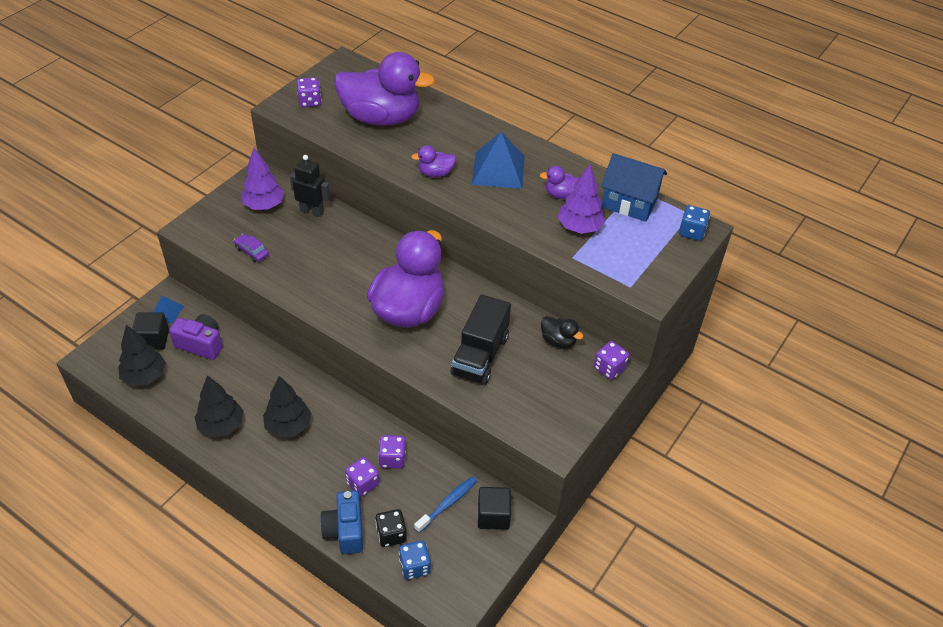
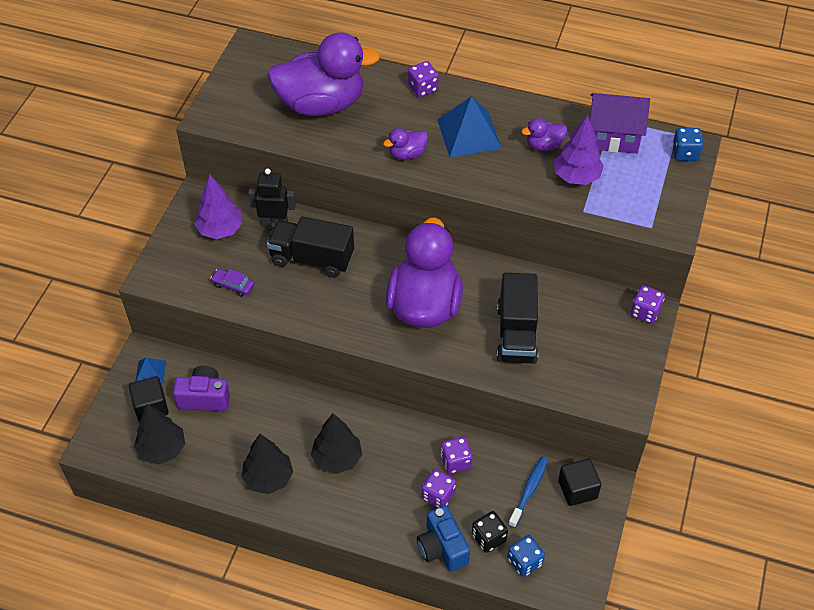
camera: 15 degrees left, 5 degrees up
(310, 101) = (236, 103): purple dice -> purple dice (423, 88)
(329, 247) = (312, 259): none -> black truck
(558, 341) = (585, 297): black duck -> none
(629, 203) = (613, 137): blue house -> purple house

